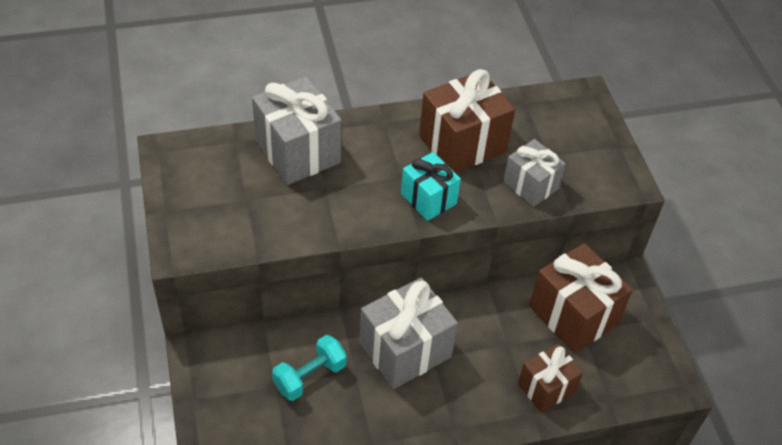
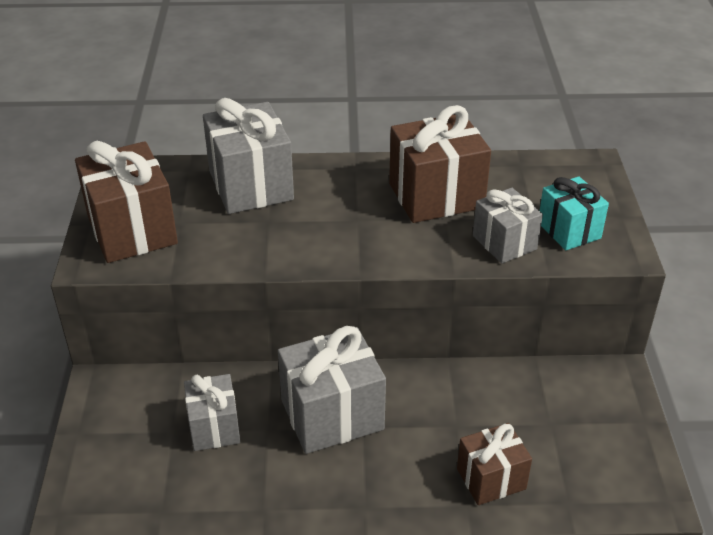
camera: 15 degrees right, 10 degrees down
(310, 376) = (214, 427): turquoise dumbbell -> grey gift
(428, 199) = (381, 243): turquoise gift -> turquoise gift (569, 230)
(573, 315) = (543, 405): brown gift -> brown gift (132, 230)

